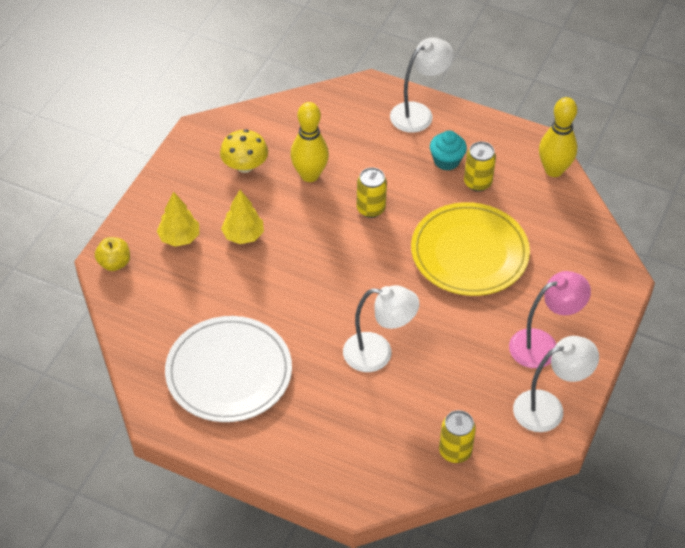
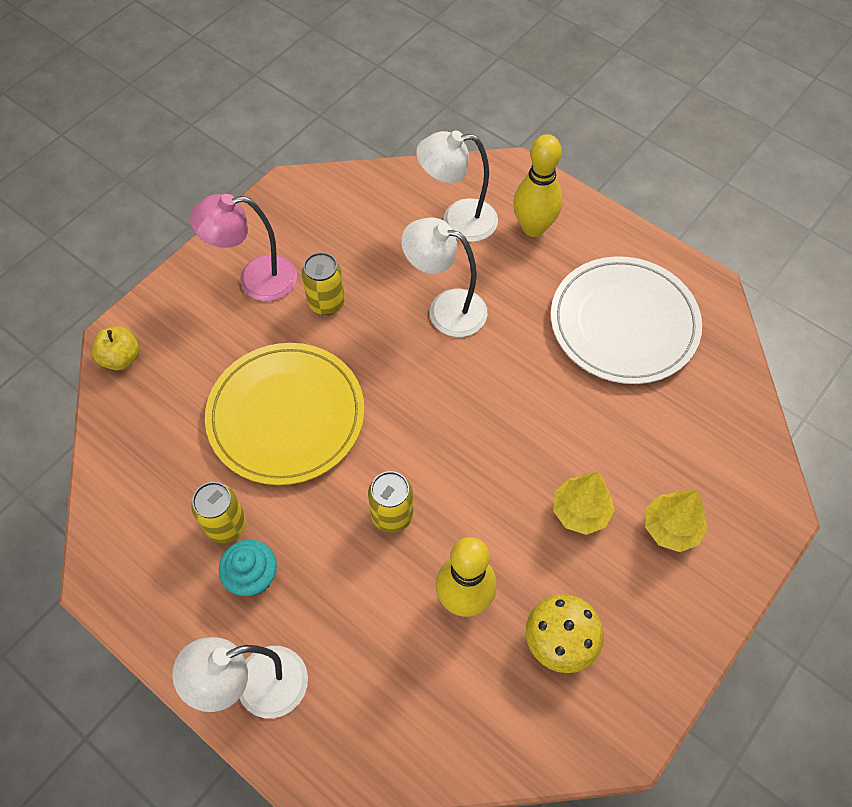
camera: 165 degrees left, 10 degrees up
(114, 263) = (763, 506): yellow apple -> yellow apple (121, 358)
(455, 451) = (399, 193): yellow can -> yellow can (326, 302)
(548, 408) = (284, 214): white lamp -> white lamp (457, 221)
(554, 170) = (108, 522): yellow bowling pin -> yellow bowling pin (533, 227)

